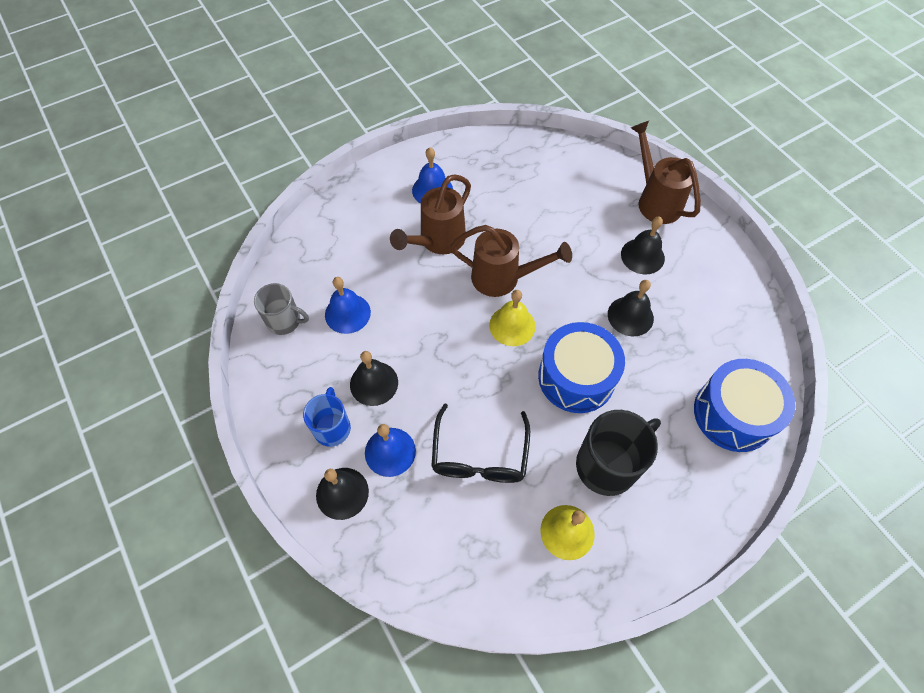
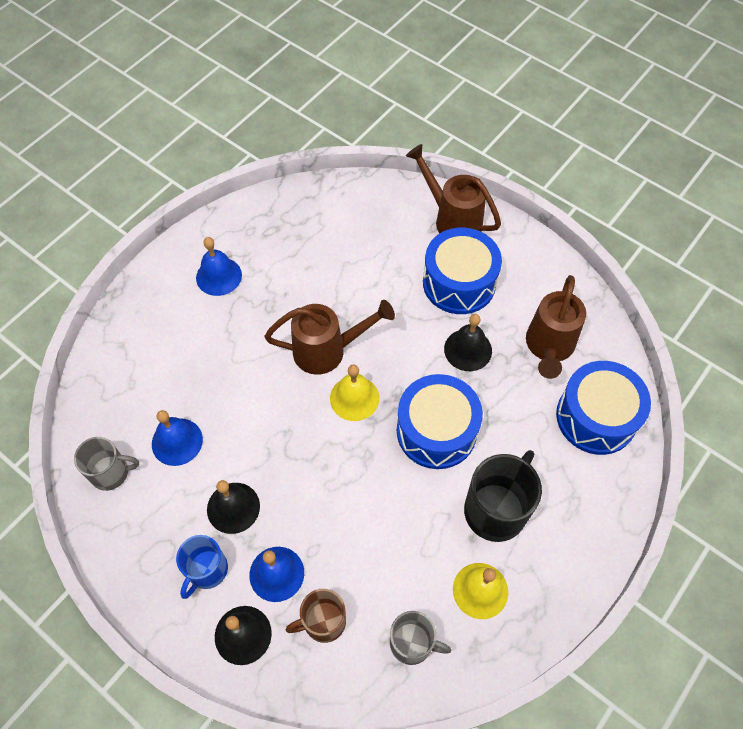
camera: 20 degrees left, 0 degrees up
(332, 428) = (207, 570): blue mug -> blue mug turned 135 degrees counterclockwise
(415, 507) = (323, 621): none -> brown mug
(438, 241) = (245, 331): brown watering can -> brown watering can (549, 347)
(479, 454) = (368, 544): black glasses -> none
(487, 556) = (412, 643): none -> grey mug
(642, 256) = (459, 283): black bell -> blue drum

